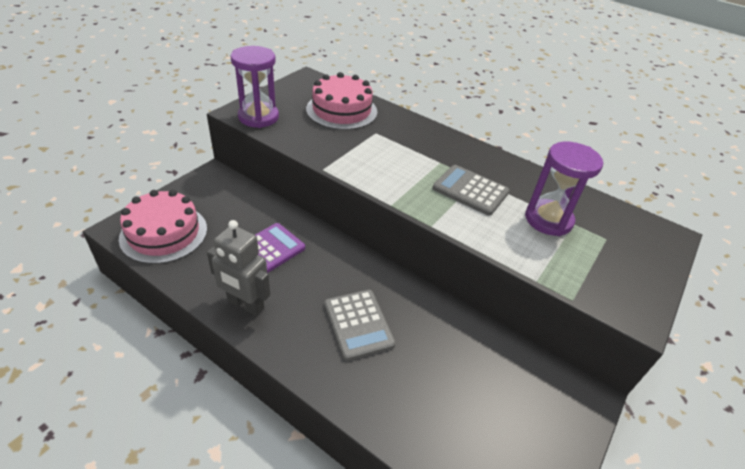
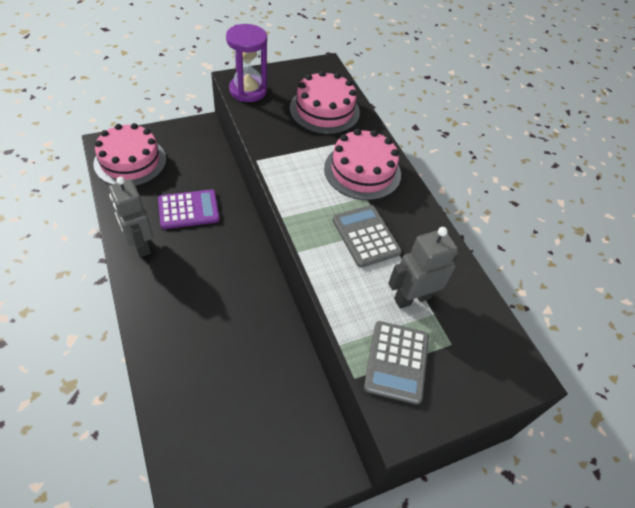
camera: 30 degrees right, 10 degrees up
(358, 324) = (205, 303): grey calculator -> grey calculator (396, 362)
(418, 144) = (362, 171): none -> pink cake
(548, 220) = (412, 298): purple hourglass -> grey robot

